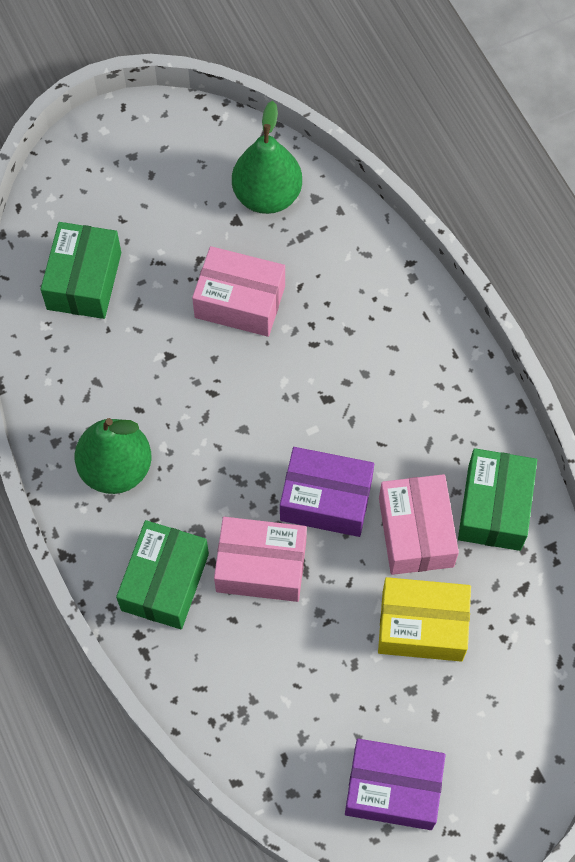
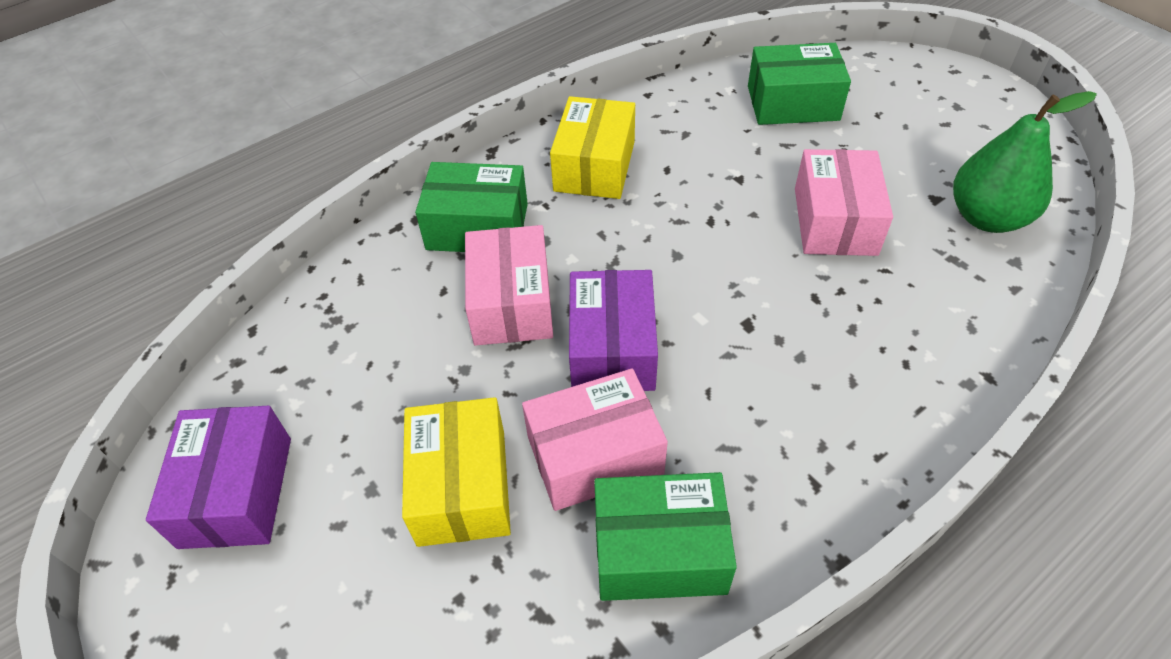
camera: 80 degrees right, 15 degrees down
(116, 468) = (594, 166): green pear -> yellow box

